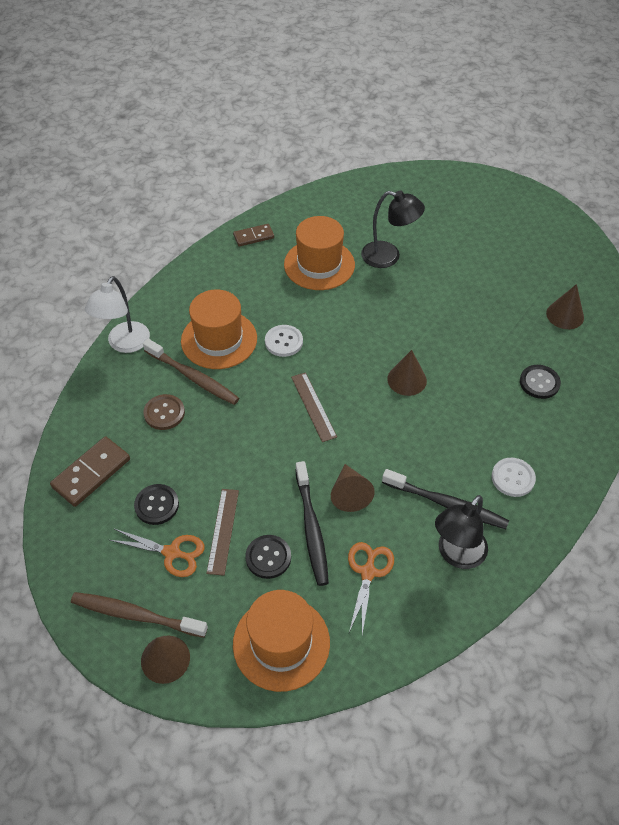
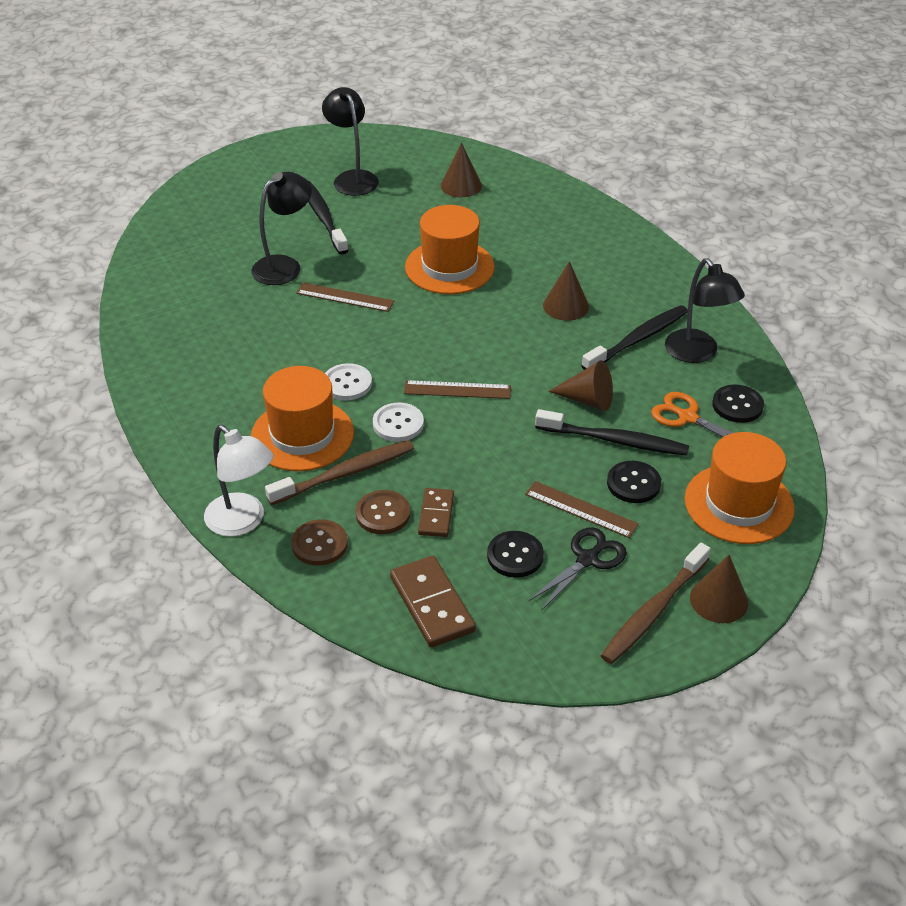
camera: 65 degrees left, 10 degrees down
(122, 391) = (319, 544): none -> brown button
(172, 553) = (587, 559): orange scissors -> black scissors
(253, 236) = (155, 357): brown domino -> brown domino (436, 514)
(319, 264) = (250, 320): orange hat -> orange hat (449, 267)
(376, 303) = (345, 297): none -> brown ruler
(407, 379) = (468, 312): brown cone -> brown cone (566, 306)
(459, 253) = (323, 217): none -> black toothbrush
(513, 478) = (632, 288): white button -> white button (398, 424)
(520, 249) = (352, 178): none -> black lamp
(539, 382) = (532, 232): black button -> black button (737, 405)

